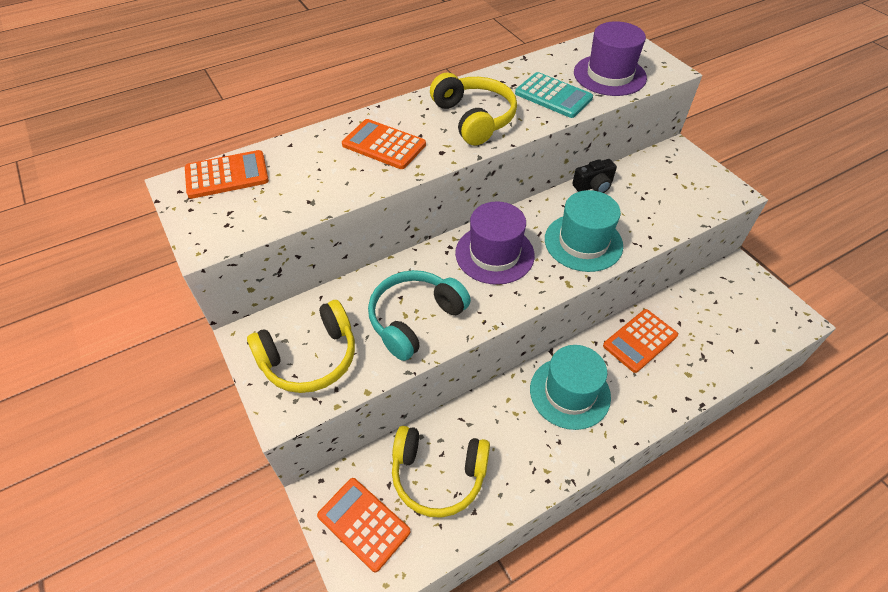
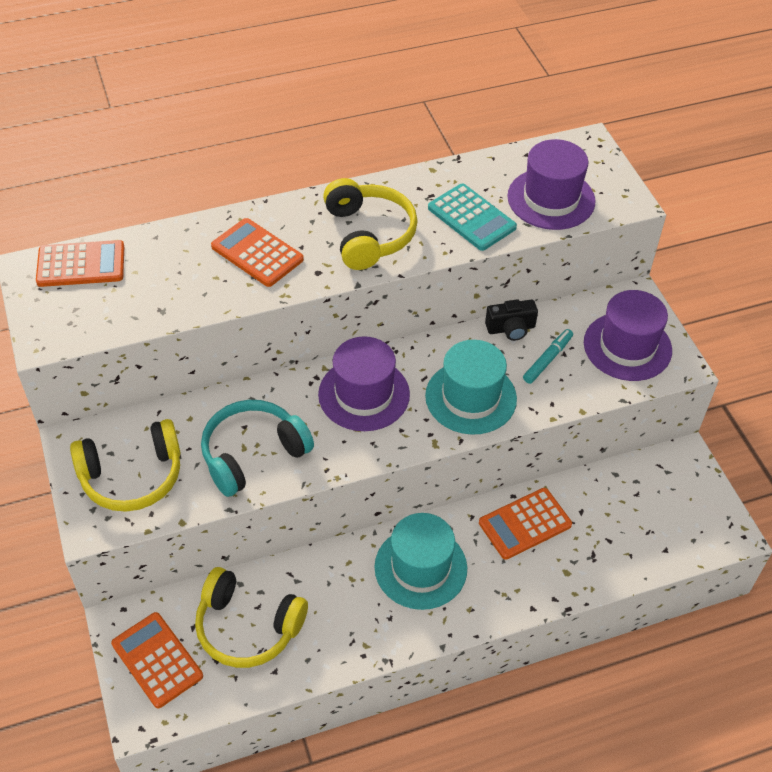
camera: 10 degrees right, 0 degrees up
(632, 204) = (547, 360): none -> turquoise marker
(688, 185) = (627, 346): none -> purple hat

